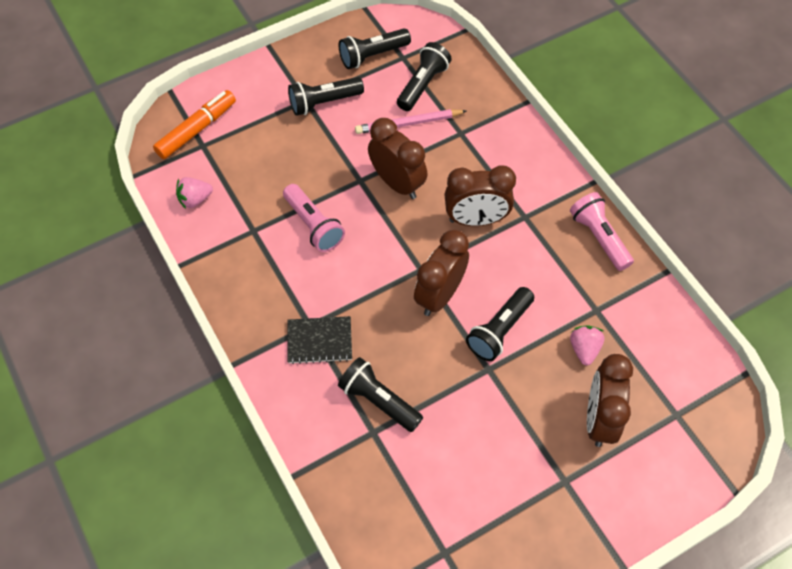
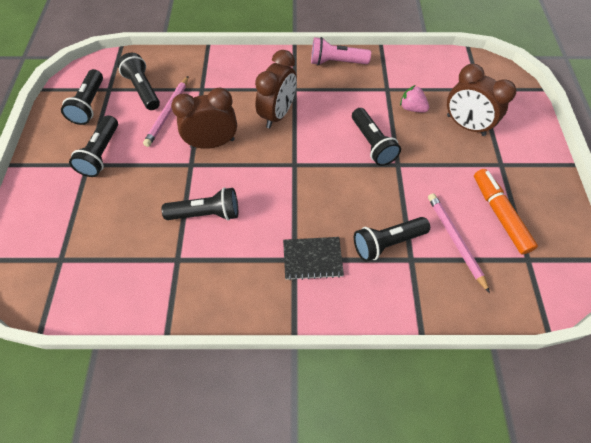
camera: 60 degrees left, 0 degrees up
(195, 199) = (110, 291): pink strawberry -> none
(197, 130) = (40, 256): orange marker -> orange marker (499, 214)
(313, 225) = (206, 213): pink flashlight -> black flashlight
(319, 341) = (312, 259): black notebook -> black notebook turned 60 degrees clockwise
(422, 467) = (455, 240): none -> pink pencil
(439, 295) = (323, 163): brown clock -> none

